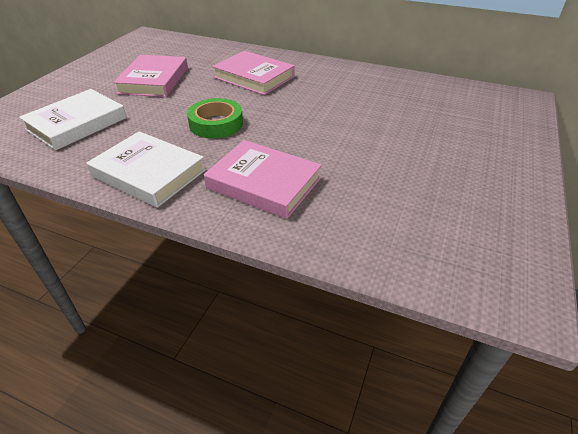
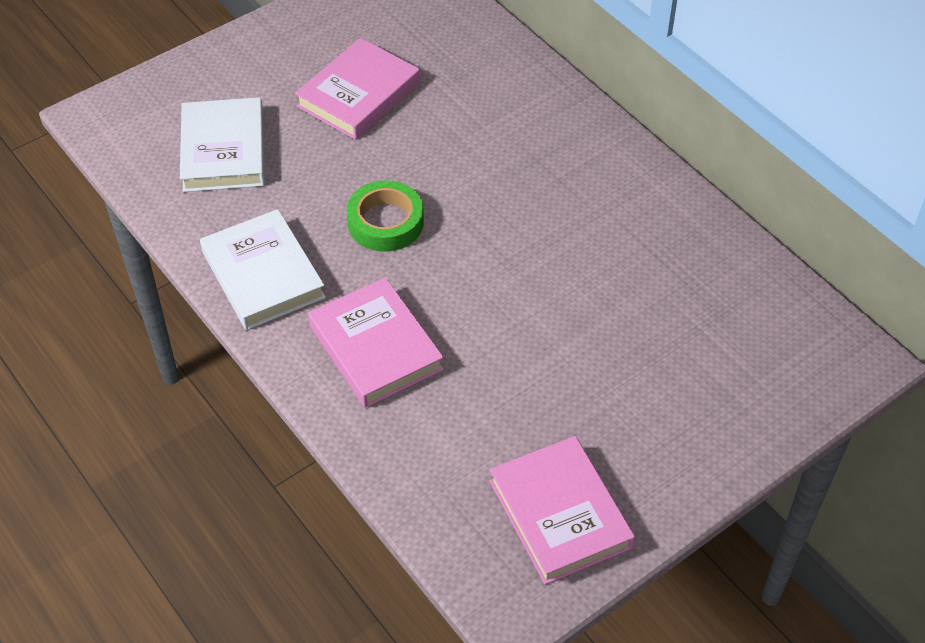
camera: 30 degrees right, 10 degrees up
(77, 124) = (224, 150): white book -> white book turned 75 degrees counterclockwise
(254, 77) = (499, 142): pink book -> pink book (560, 514)

